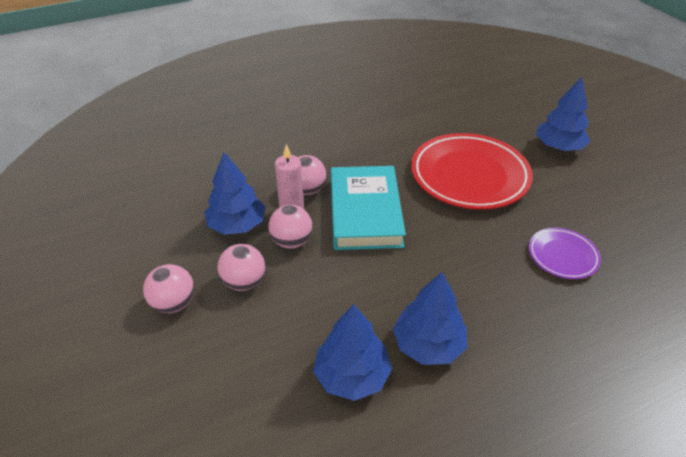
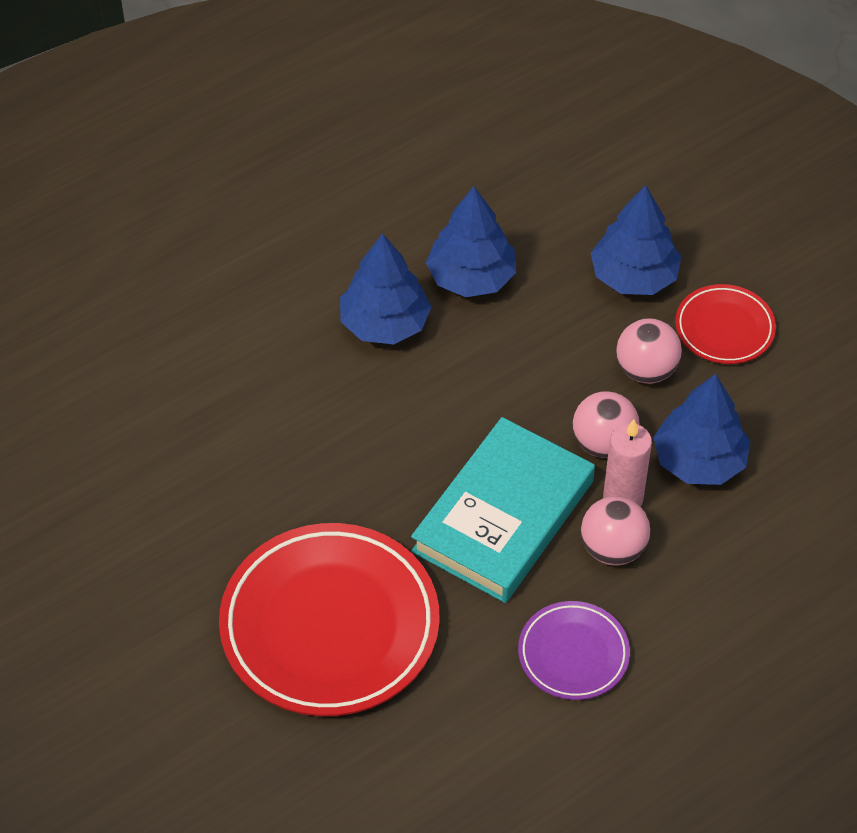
camera: 170 degrees right, 10 degrees up
(174, 303) = (724, 328): pink ball -> red plate
(365, 212) = (503, 516): turquoise book -> turquoise book turned 45 degrees clockwise
(558, 147) = (148, 736): blue tree -> blue tree (634, 276)
(562, 256) = (191, 478): purple plate -> purple plate (573, 654)

